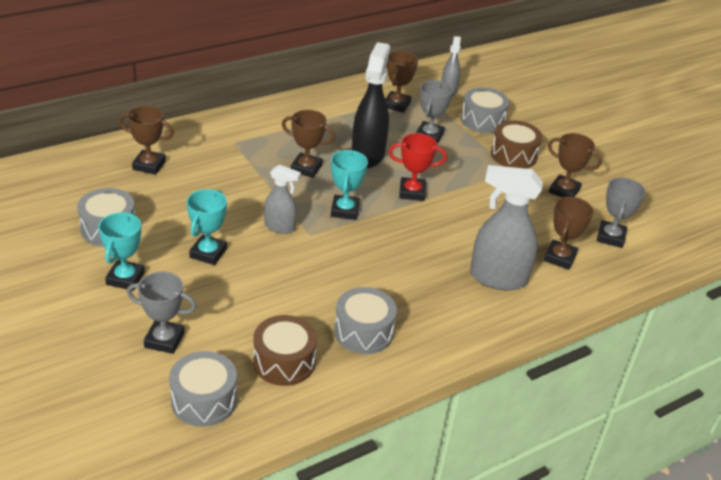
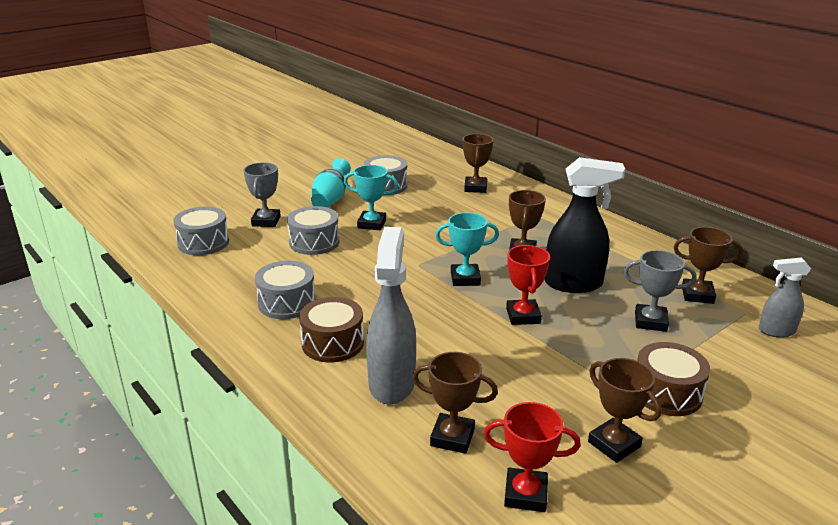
camera: 85 degrees right, 10 degrees down
(125, 278) = (330, 199): turquoise trophy -> turquoise vase
(280, 227) = (421, 249): grey spray bottle -> none
(284, 362) = (245, 269): brown drum -> brown drum (332, 343)
(482, 120) = (730, 363): grey drum -> grey drum (314, 242)
(564, 191) = (614, 444): brown trophy -> brown trophy turned 60 degrees counterclockwise
(610, 237) = (525, 494): grey trophy -> red trophy

